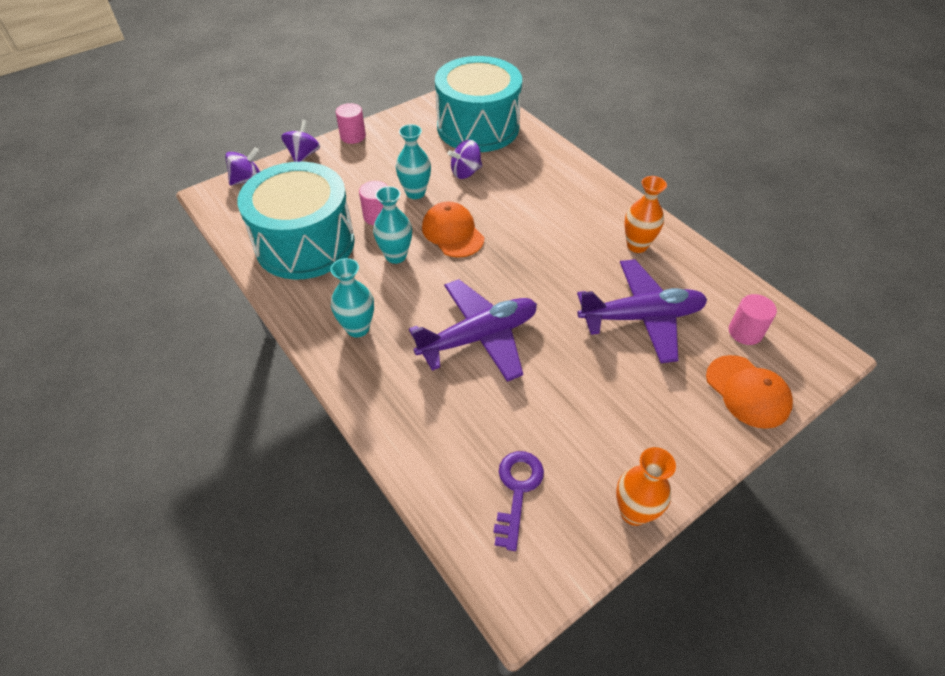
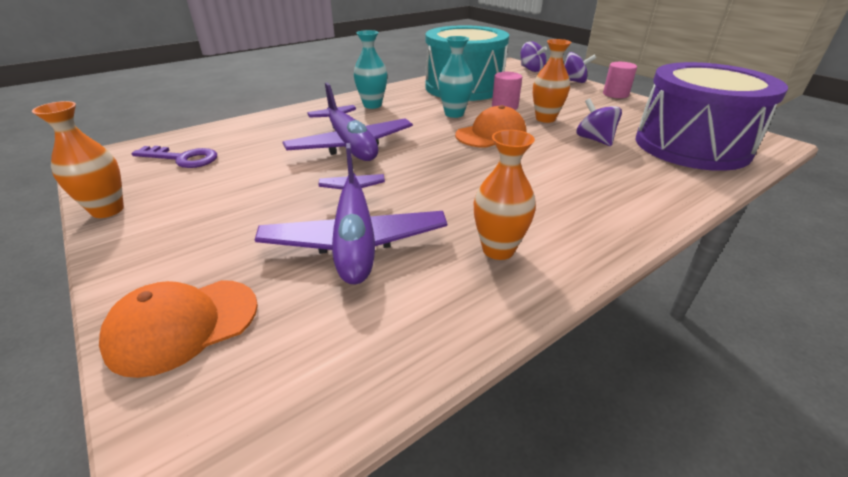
camera: 90 degrees right, 15 degrees down
(415, 193) = (545, 119): turquoise vase -> orange vase
(478, 127) = (691, 146): turquoise drum -> purple drum
(745, 332) = (297, 347): pink cylinder -> none

